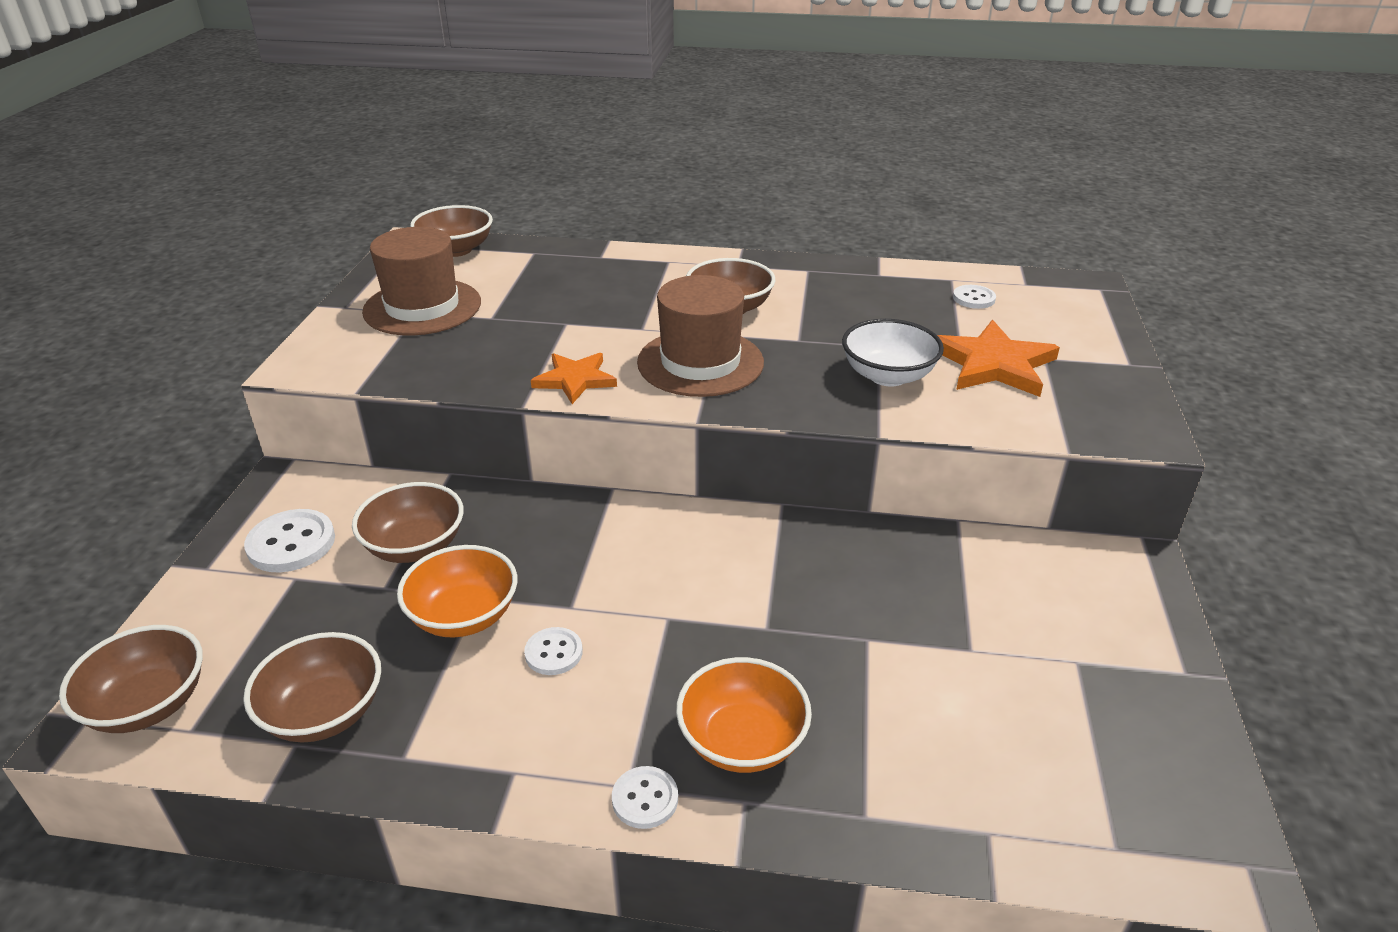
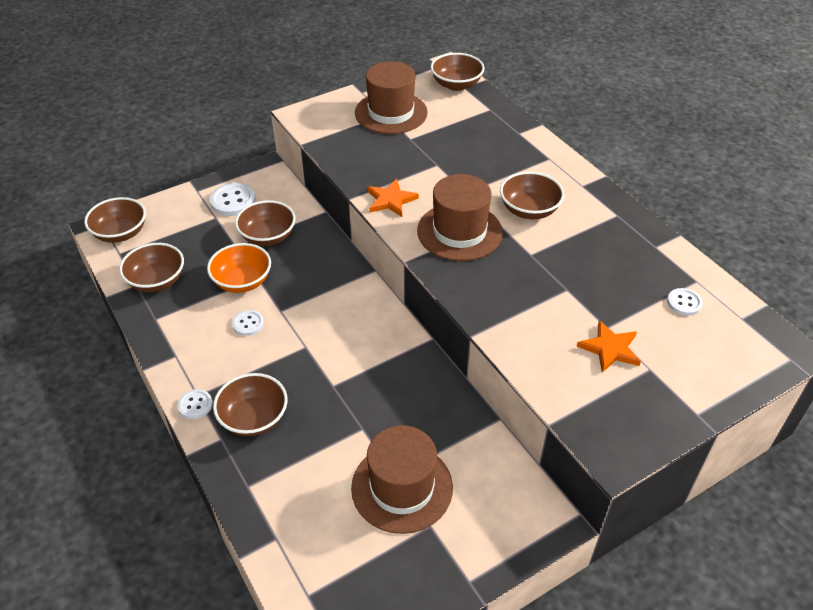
camera: 50 degrees right, 10 degrees up
(742, 740) = (254, 418): orange bowl -> brown bowl
(888, 376) = (537, 309): white bowl -> none
(994, 364) = (610, 349): orange star -> orange star, size x0.65
(997, 654) = (402, 487): none -> brown hat

